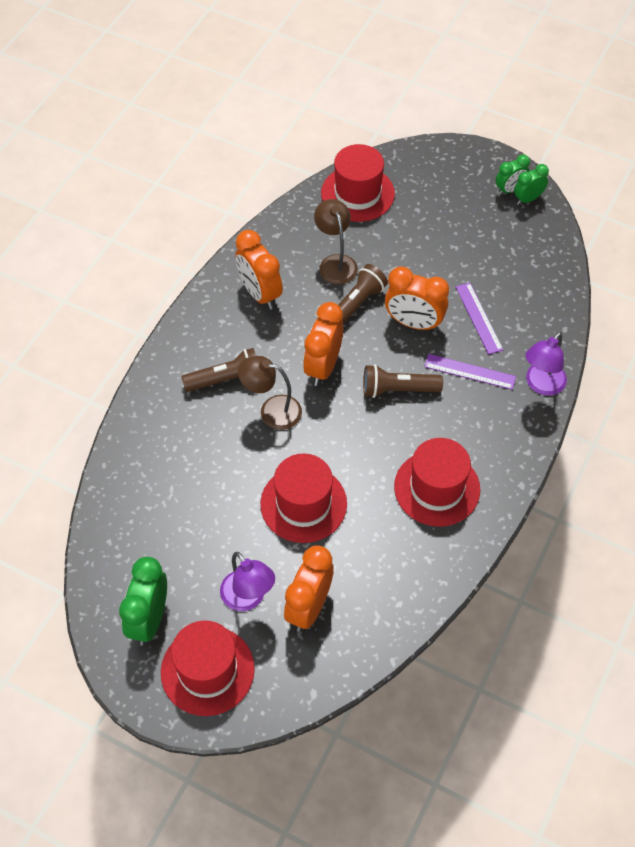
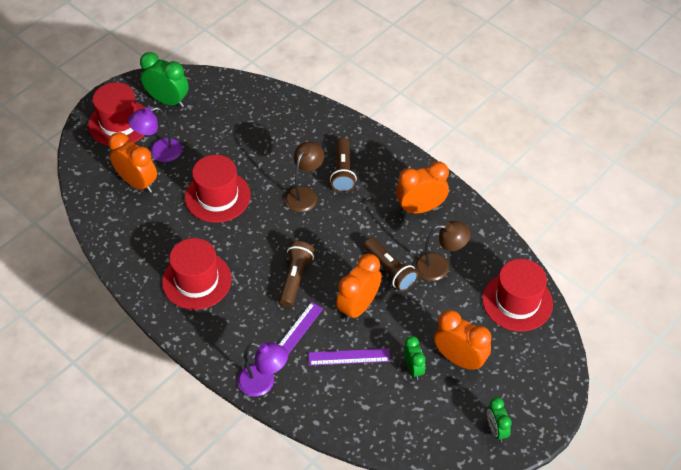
camera: 105 degrees right, 5 degrees down
(323, 367) = (334, 234): orange clock -> orange clock (459, 359)
(528, 199) = (480, 442): green clock -> green clock (413, 368)
(541, 385) = (263, 383): purple lamp -> purple lamp turned 150 degrees clockwise

